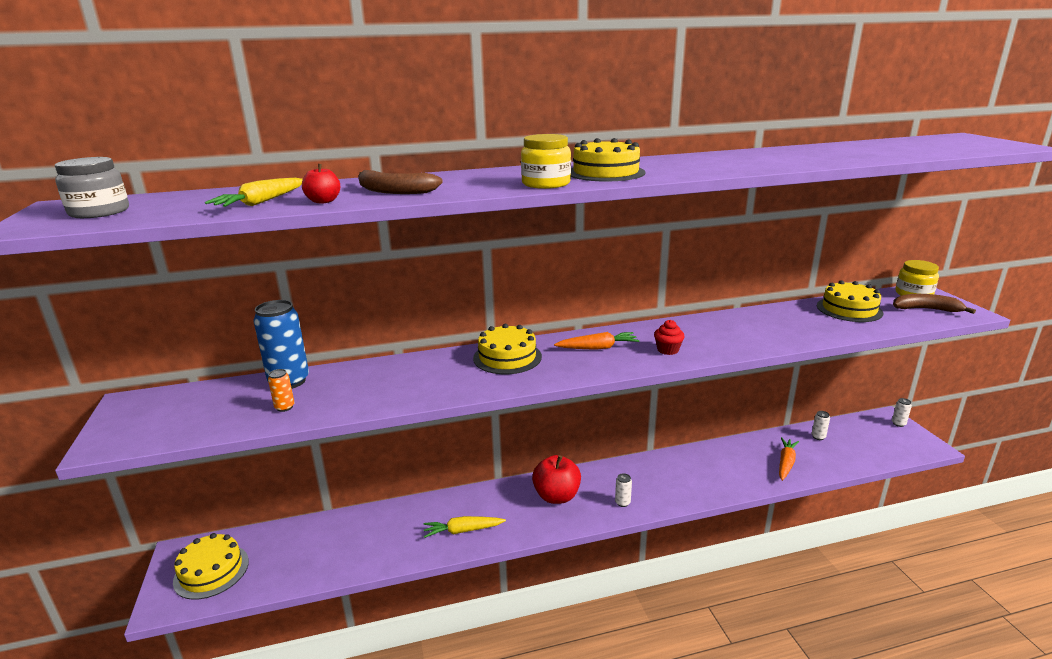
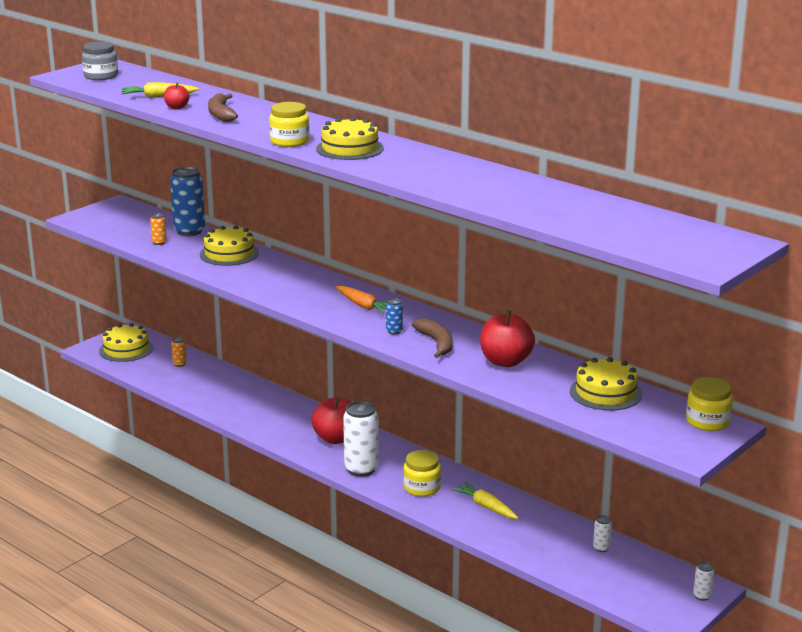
camera: 55 degrees right, 0 degrees up
(300, 541) = (179, 364): none -> orange can
(463, 530) = (253, 415): yellow carrot -> yellow carrot (486, 507)
(507, 357) = (306, 281): yellow cake -> yellow cake (229, 254)
(622, 502) = (361, 469): white can -> white can, size x2.21
(668, 350) = (394, 331): red cupcake -> blue can
(678, 482) = (422, 488): none -> yellow jar
(768, 325) = (505, 361): none -> red apple
(786, 463) = (523, 537): orange carrot -> none
(926, 309) = (664, 431): brown banana -> brown banana (436, 343)

